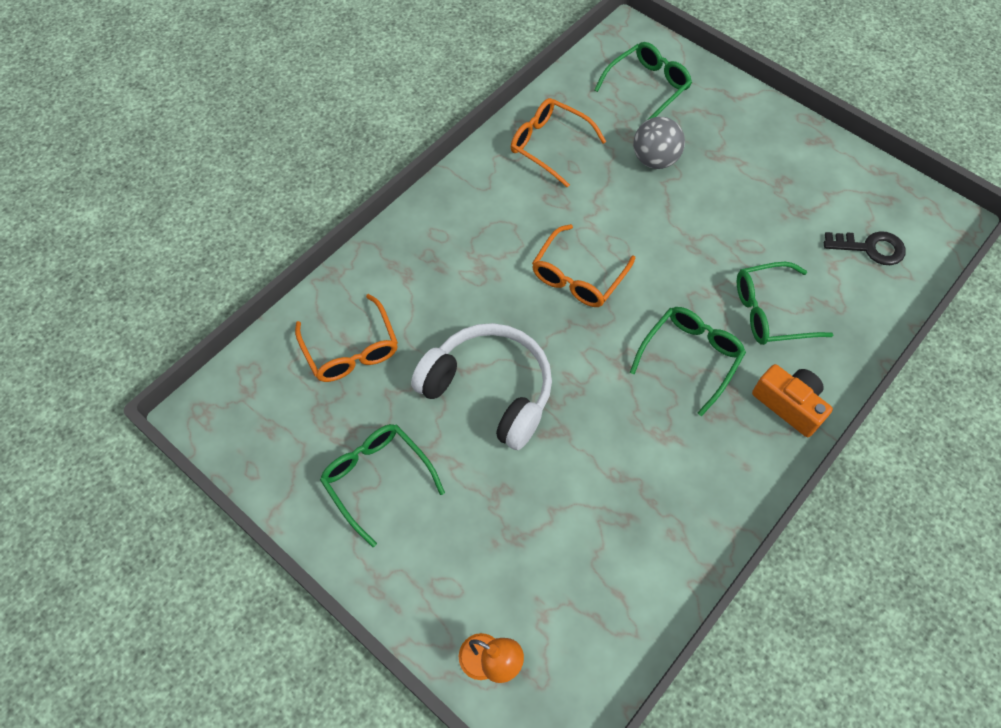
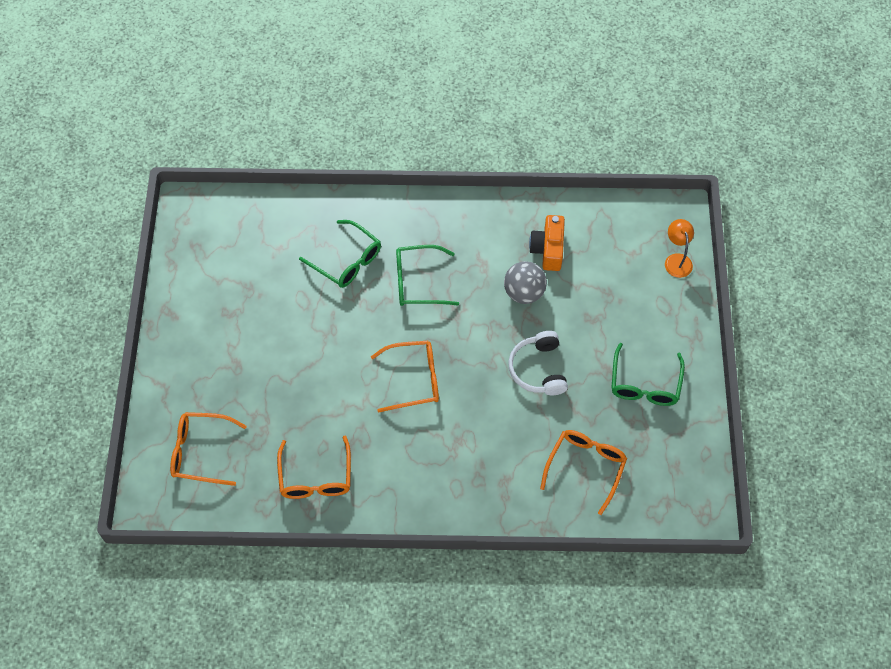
camera: 130 degrees left, 0 degrees up
(489, 390) = (538, 369): white headphones -> white headphones, size x0.66
(647, 87) = (201, 452): green glasses -> orange glasses
(654, 160) = (272, 400): grey ball -> grey ball (524, 293)
(789, 405) = (405, 217): orange camera -> orange camera (548, 249)
(870, 248) = (248, 236): black key -> none

